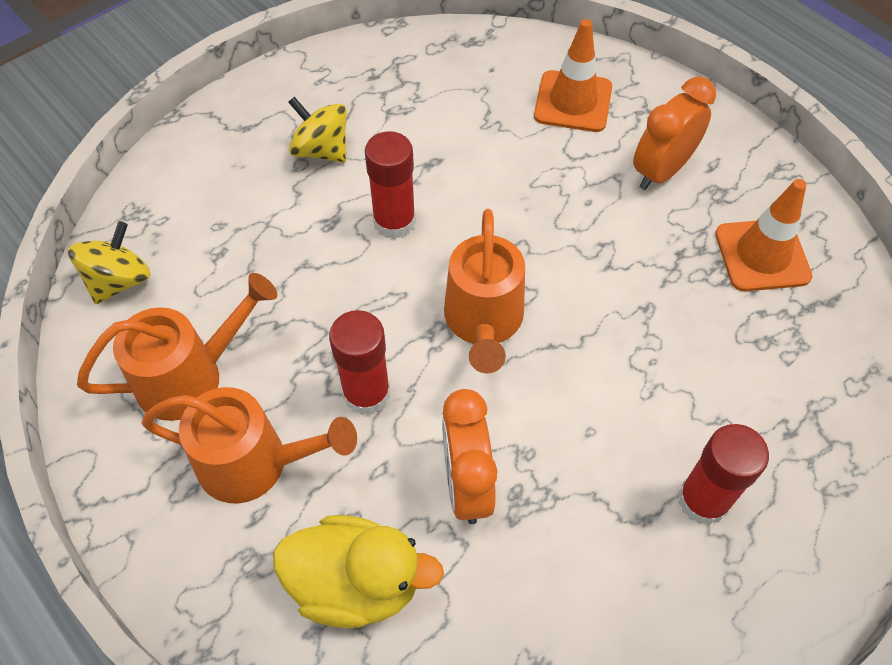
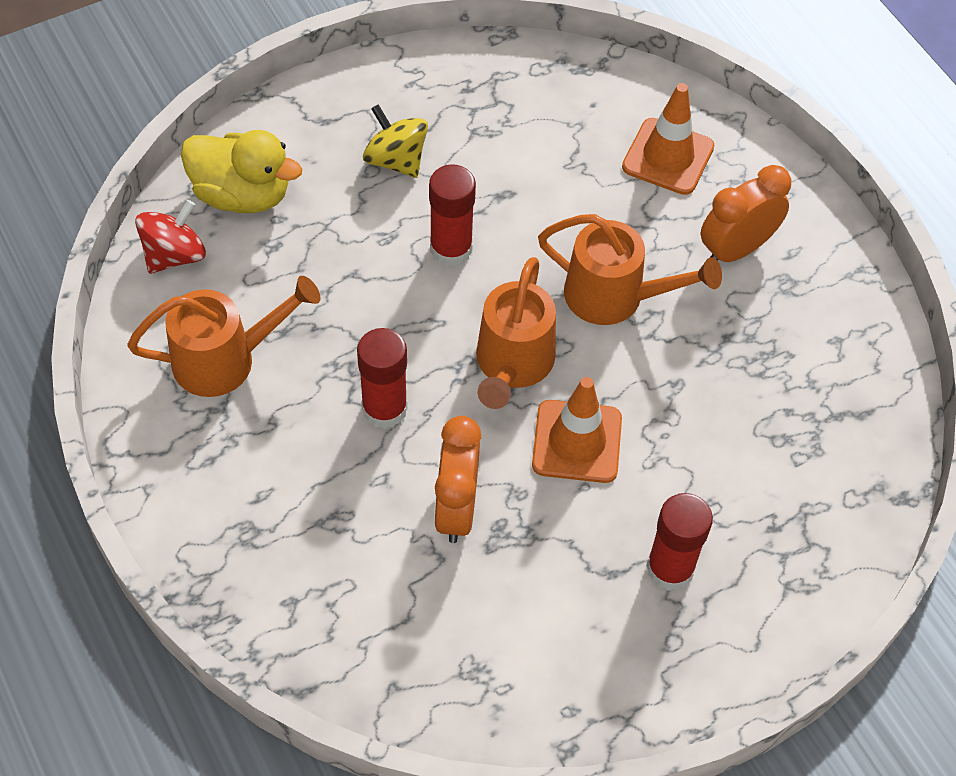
camera: 10 degrees right, 0 degrees up
(119, 281) = (174, 255): yellow spinning top -> red spinning top
(256, 463) = (270, 450): orange watering can -> orange watering can (616, 297)
(356, 583) = (336, 570): yellow duck -> yellow duck (242, 195)
(762, 255) = (809, 355): orange traffic cone -> orange traffic cone (577, 442)

